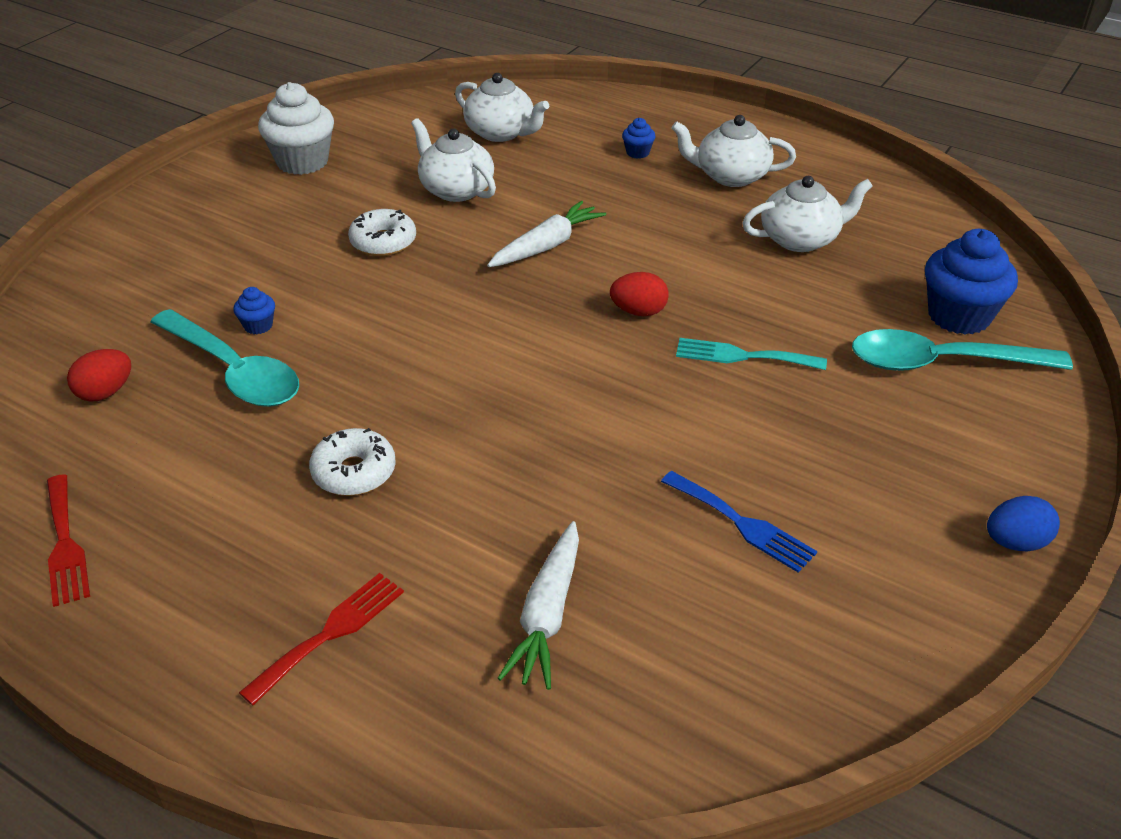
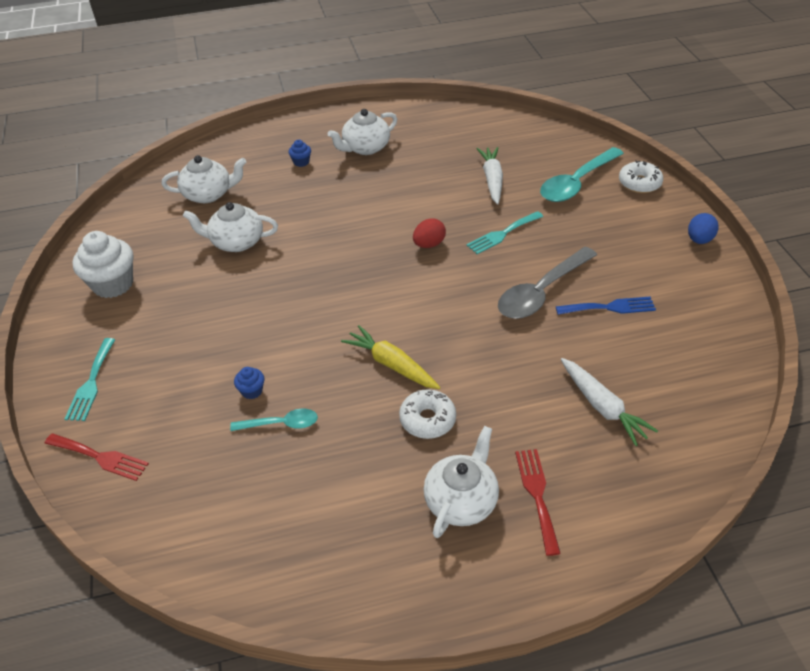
camera: 45 degrees left, 5 degrees up
(65, 544) = (348, 580): red fork -> red fork (100, 457)
(105, 392) = (226, 494): red egg -> none
(163, 229) = (91, 383): none -> turquoise fork
(233, 371) = (281, 424): turquoise spoon -> turquoise spoon, size x0.54
(383, 242) = (244, 297): white donut -> white donut (639, 183)
(407, 396) = (391, 364): none -> yellow carrot
(547, 246) = (334, 241): white carrot -> white carrot (492, 180)
(685, 446) = (541, 292): none -> grey spoon
(800, 239) = (443, 161): white teapot -> white teapot (461, 500)
(959, 316) = (553, 157): blue cupcake -> none

